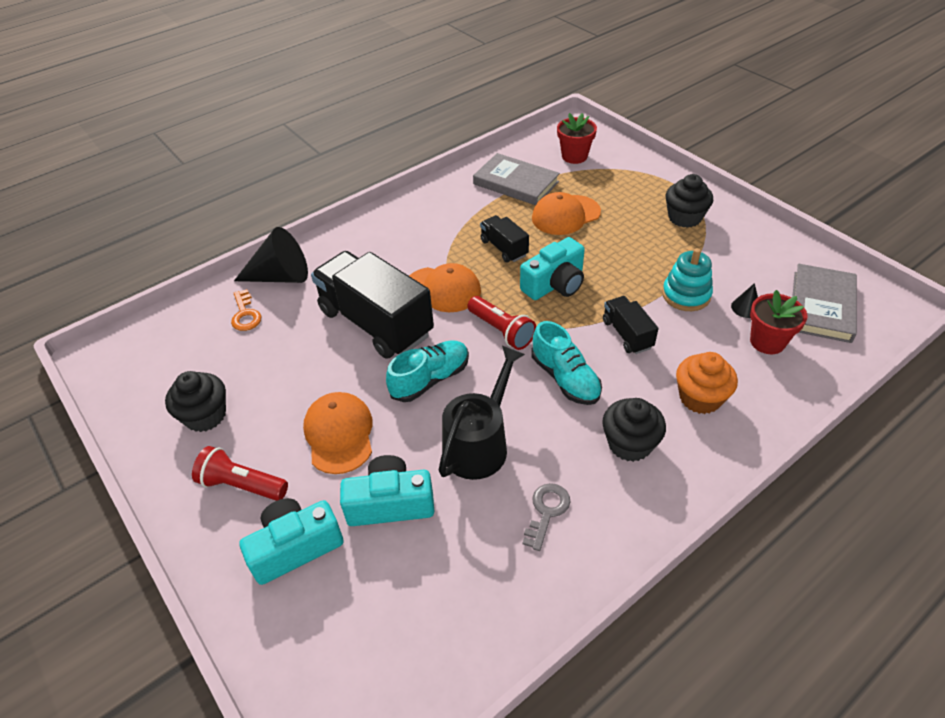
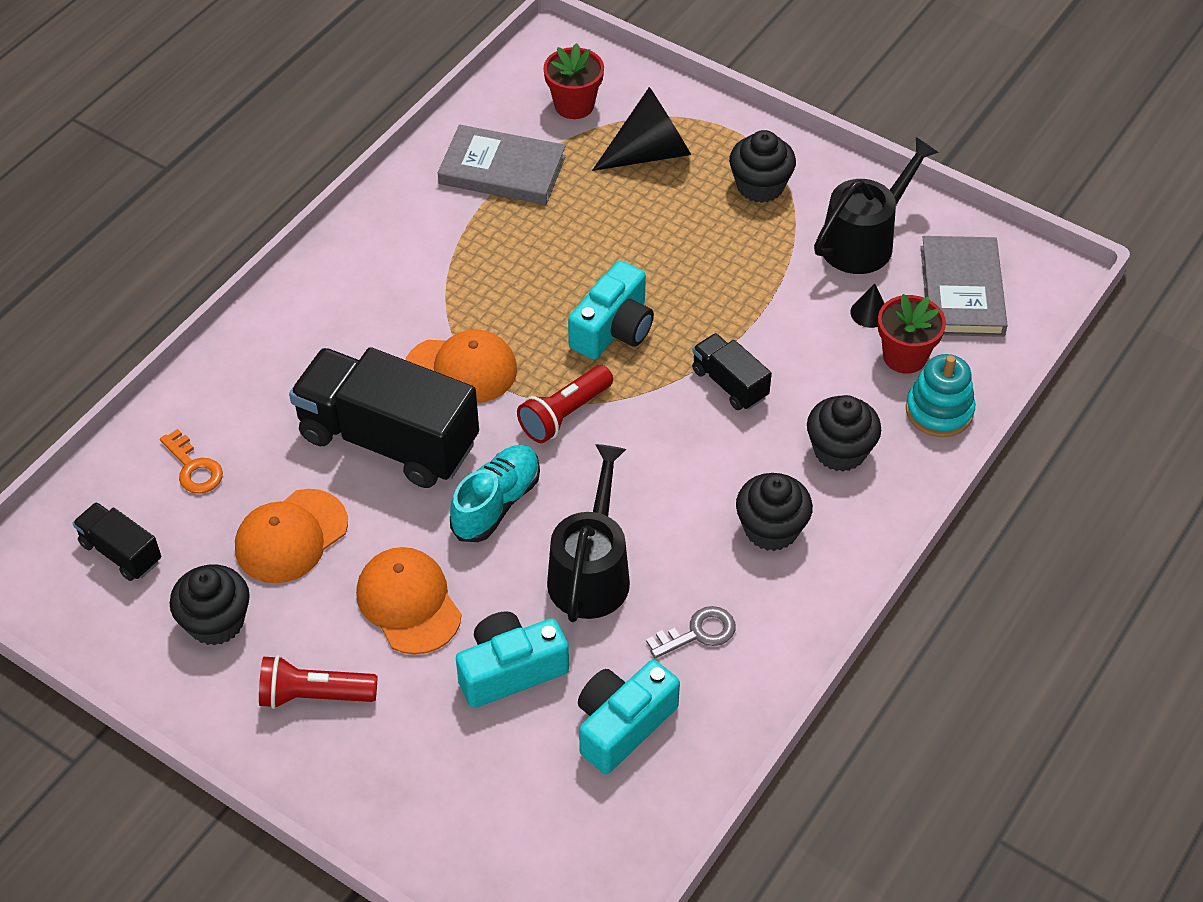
camera: 20 degrees left, 5 degrees up
(281, 276) = (216, 398): black cone -> black cone (650, 153)
(295, 547) = (418, 749): turquoise camera -> turquoise camera (622, 725)
(501, 331) = (564, 414): red flashlight -> red flashlight turned 105 degrees clockwise
(504, 248) = (523, 286): black truck -> black truck (121, 552)
(546, 511) = (698, 633): grey key -> grey key turned 60 degrees clockwise
(565, 215) = (593, 213): orange cap -> orange cap (291, 536)
(565, 378) = (669, 463): turquoise shoe -> none
(686, 295) = (790, 310): turquoise stacking toy -> turquoise stacking toy (939, 411)
(700, 398) = (840, 451): orange cupcake -> black cupcake
(751, 262) = (863, 241): none -> black watering can

